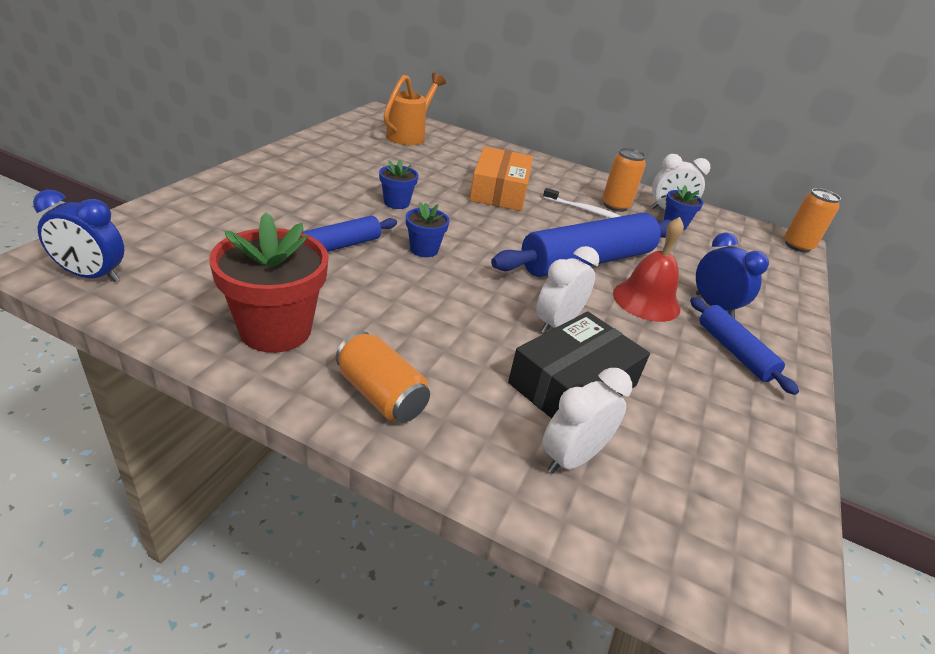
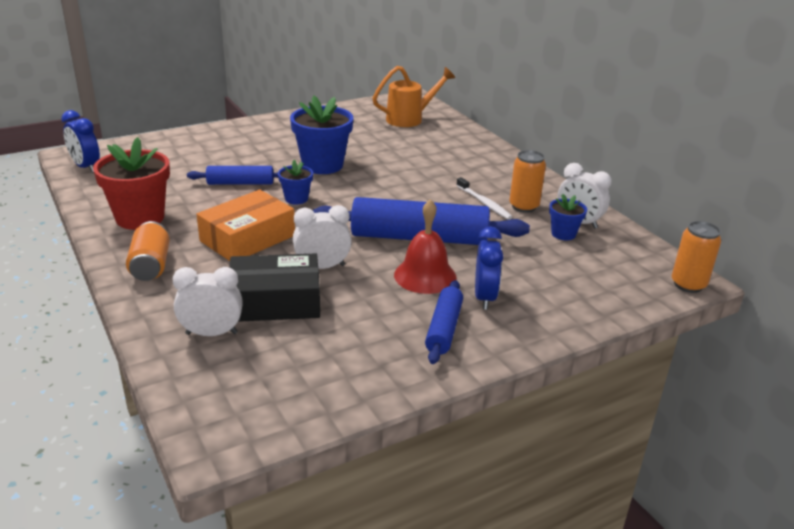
camera: 40 degrees right, 5 degrees down
(396, 203) = (322, 165): blue flower pot -> blue flower pot, size x1.91
(499, 191) = (424, 173): orange box -> orange box (248, 238)

